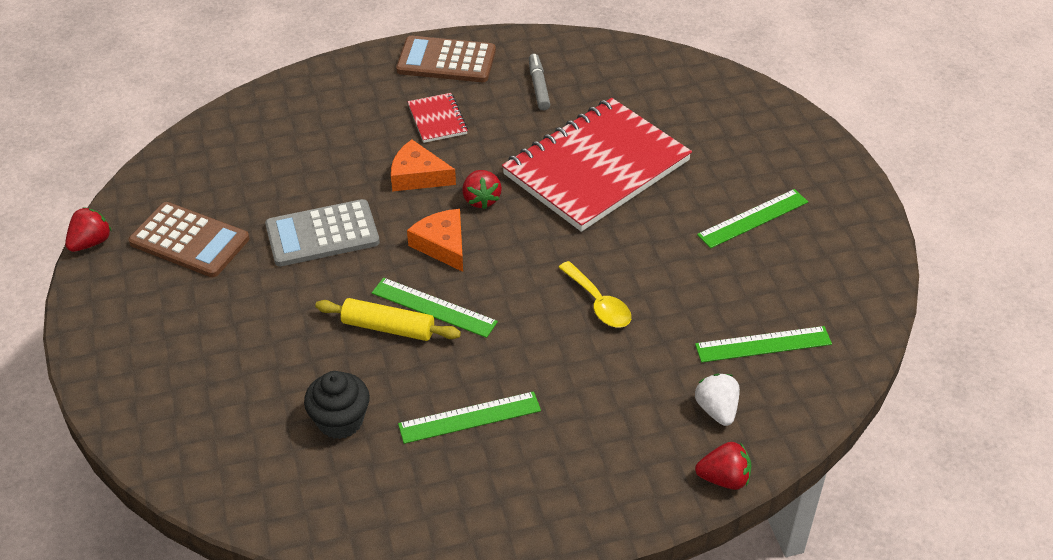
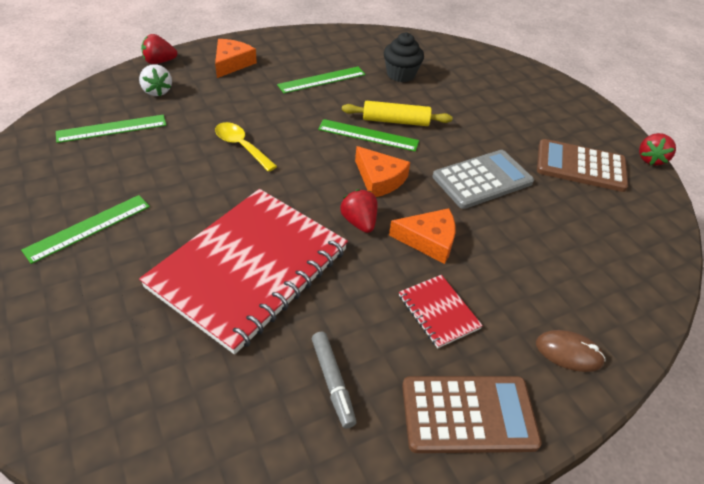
camera: 165 degrees right, 0 degrees up
(346, 84) = (568, 352): none -> brown mouse
(608, 467) = (232, 63): none -> orange cheese

